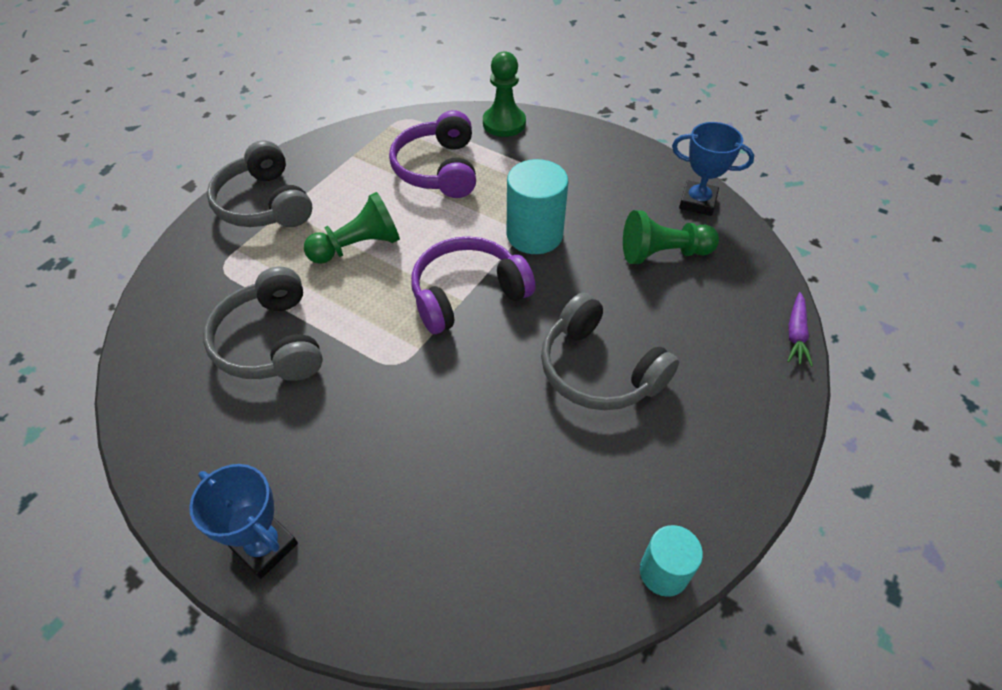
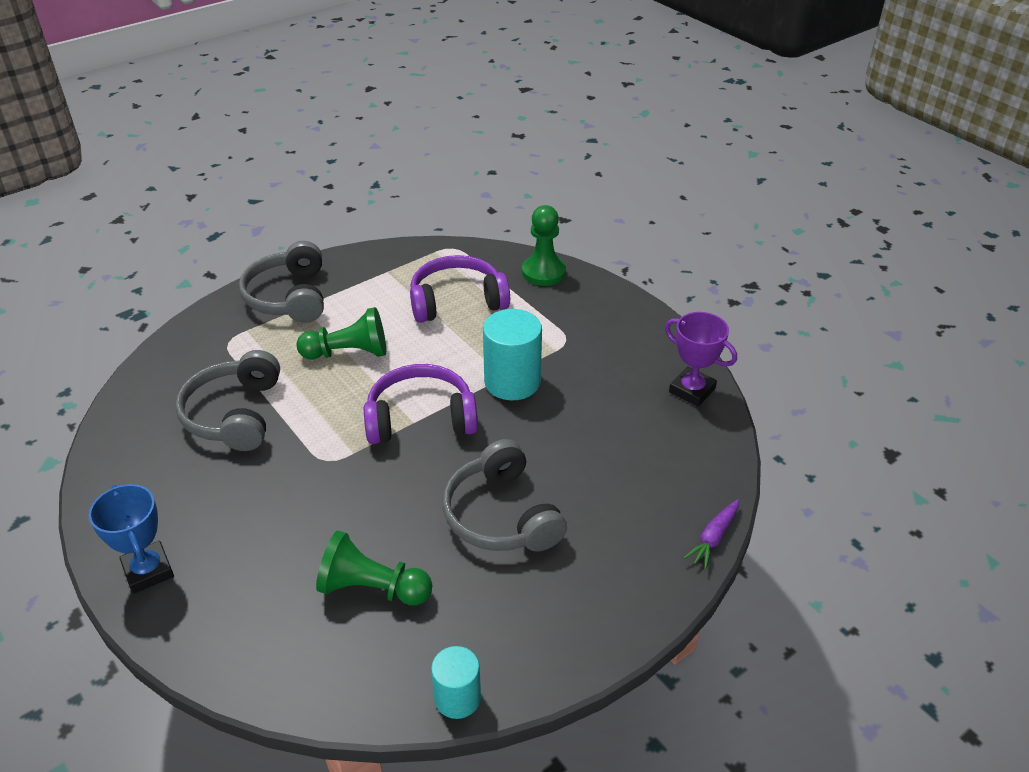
camera: 20 degrees right, 10 degrees down
(438, 169) = (457, 301): purple headphones -> purple headphones turned 60 degrees clockwise
(663, 253) = (626, 429): green pawn -> green pawn (372, 588)
(697, 202) = (692, 390): blue trophy -> purple trophy

